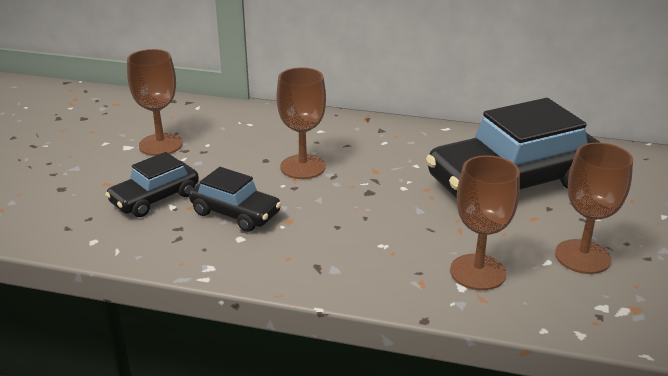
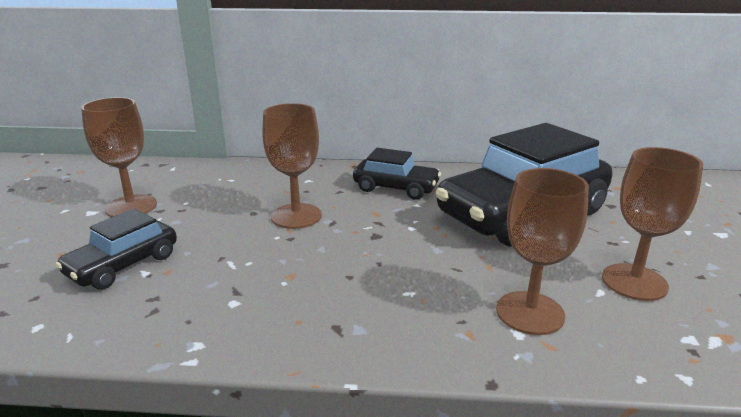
camera: 10 degrees left, 5 degrees down
(235, 213) = (225, 273): black car -> black car (396, 188)

